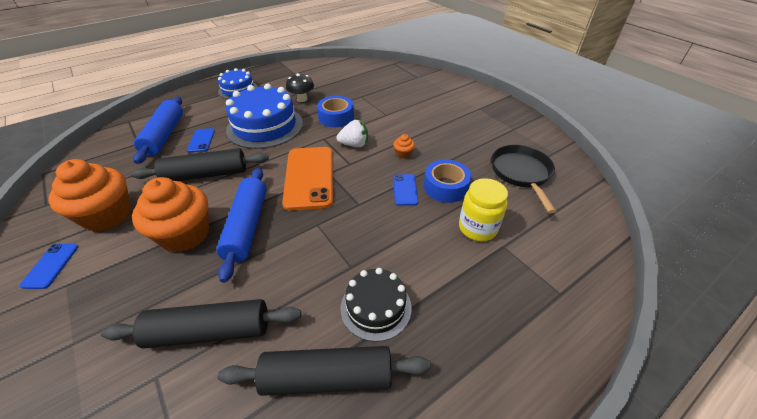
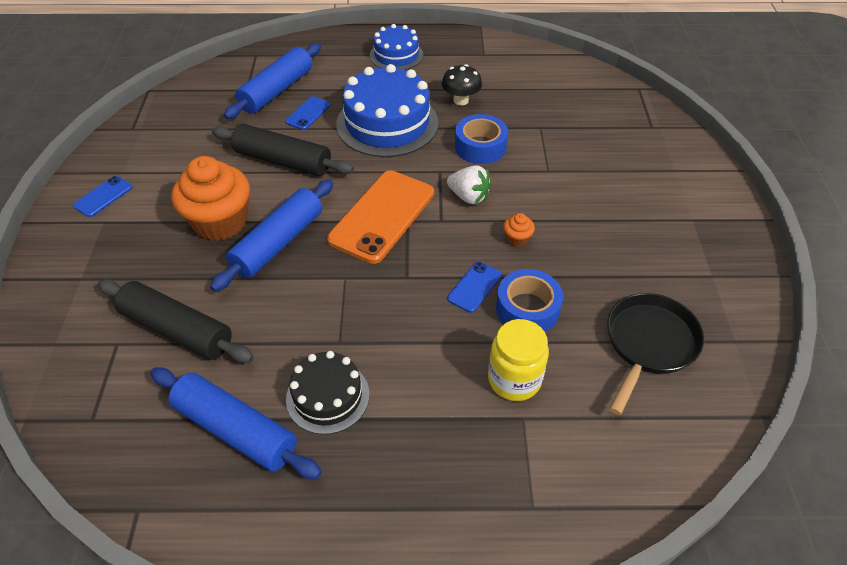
camera: 35 degrees right, 5 degrees up
(107, 215) = (171, 166): orange cupcake -> none
(327, 377) = (235, 430): black rolling pin -> blue rolling pin

